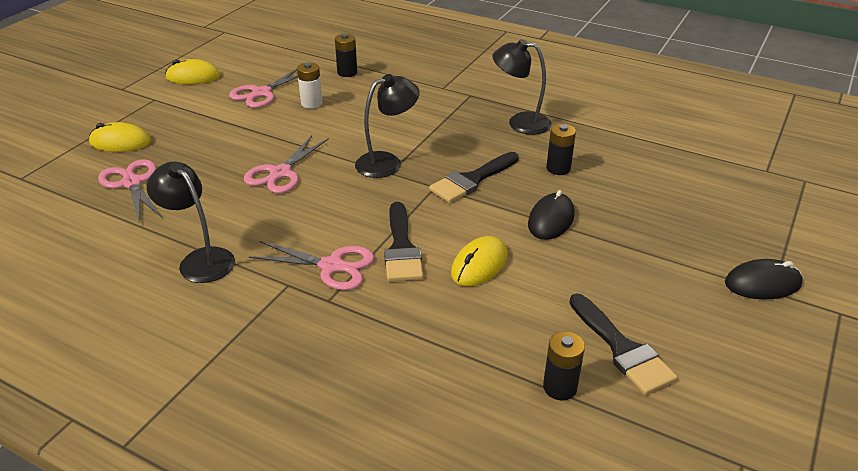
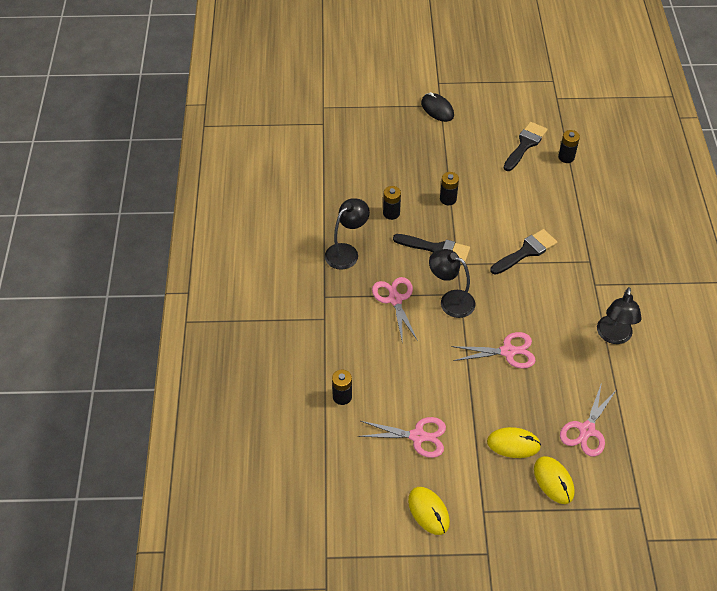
camera: 120 degrees left, 15 degrees up
(311, 103) = (408, 391): white battery -> none
(332, 266) = (566, 273): pink scissors -> pink scissors (395, 299)
(479, 265) = (511, 214): yellow mouse -> yellow mouse (513, 444)
(520, 123) = (346, 252): black lamp -> black lamp turned 120 degrees counterclockwise
(551, 220) = (448, 199): black mouse -> black battery

